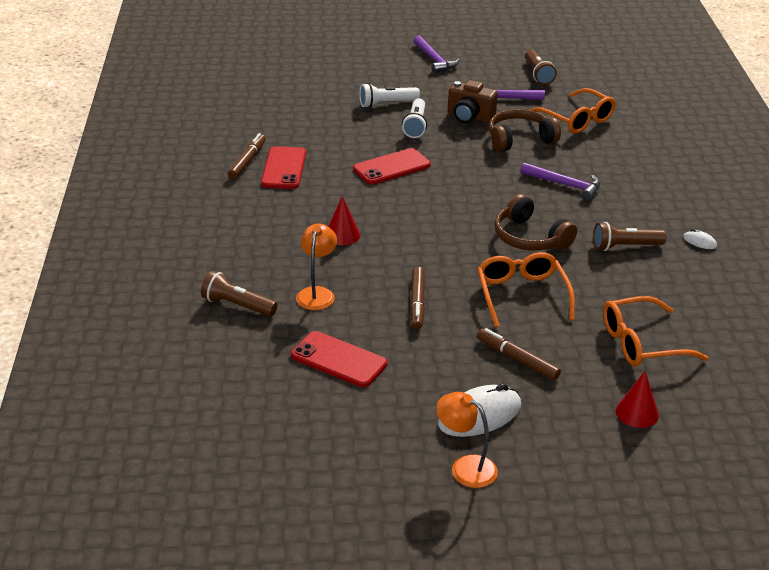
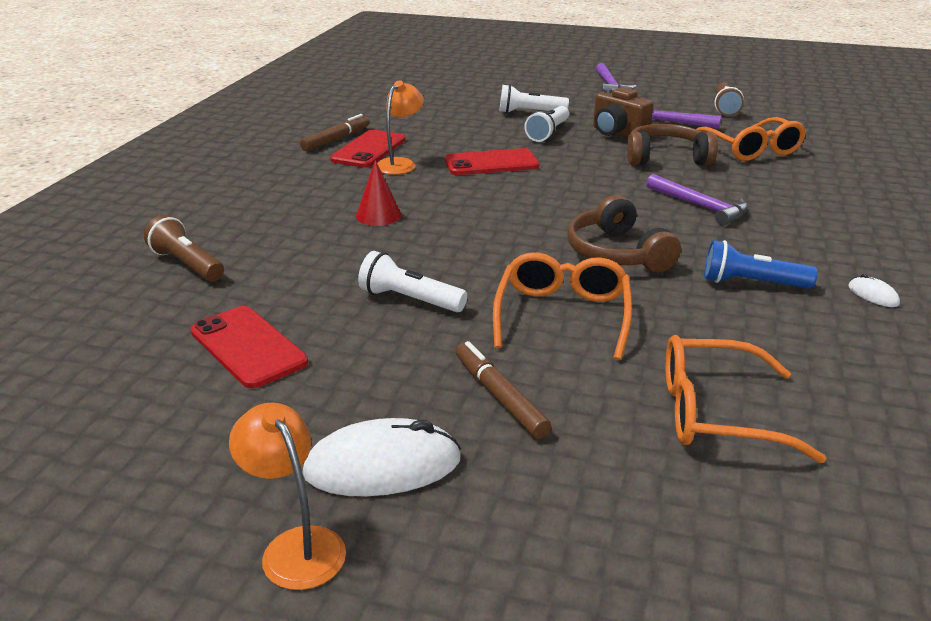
camera: 20 degrees right, 5 degrees down
(317, 293) = (293, 268): orange lamp -> orange lamp (400, 164)
(417, 303) = (410, 300): brown marker -> white flashlight
(625, 246) = (752, 283): brown flashlight -> blue flashlight
(637, 413) = (653, 523): red cone -> none

